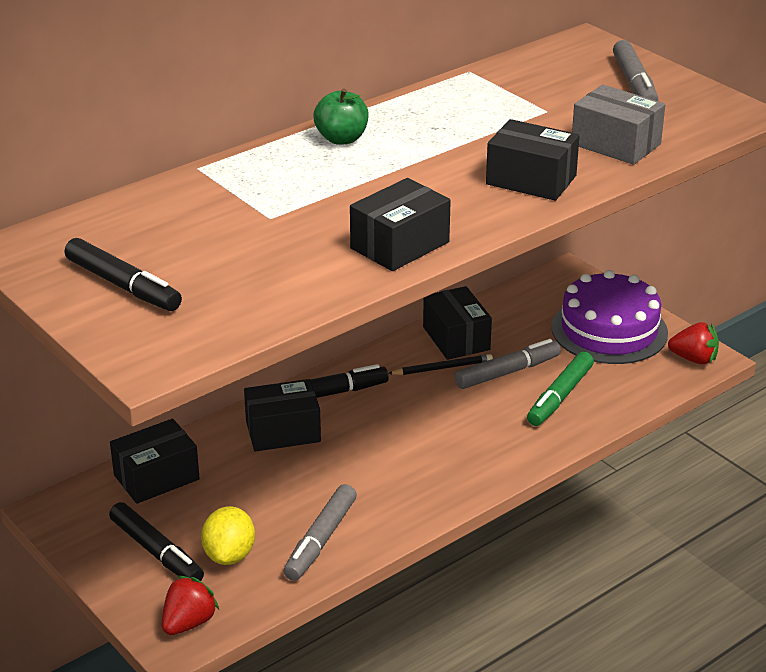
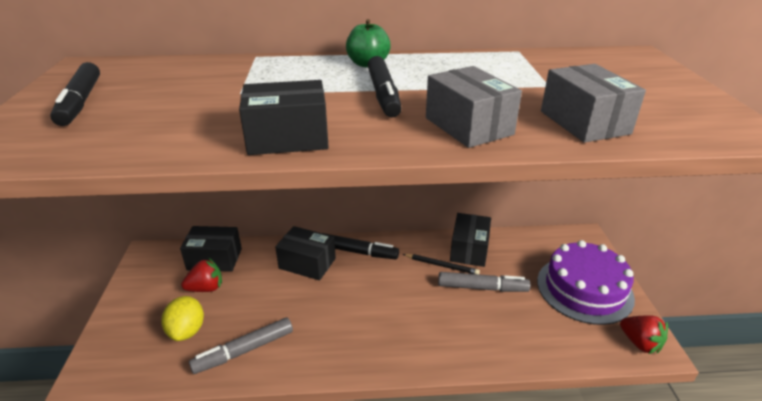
camera: 35 degrees right, 0 degrees up
(156, 552) = (157, 306): black marker -> black marker (383, 94)
(188, 623) = (110, 367): red strawberry -> red strawberry (206, 288)
(229, 555) = (187, 331): yellow lemon -> yellow lemon turned 45 degrees counterclockwise
(531, 180) = (468, 126): black box -> grey box
(559, 397) = (504, 323): green marker -> none
(634, 84) = (652, 87): grey marker -> none

